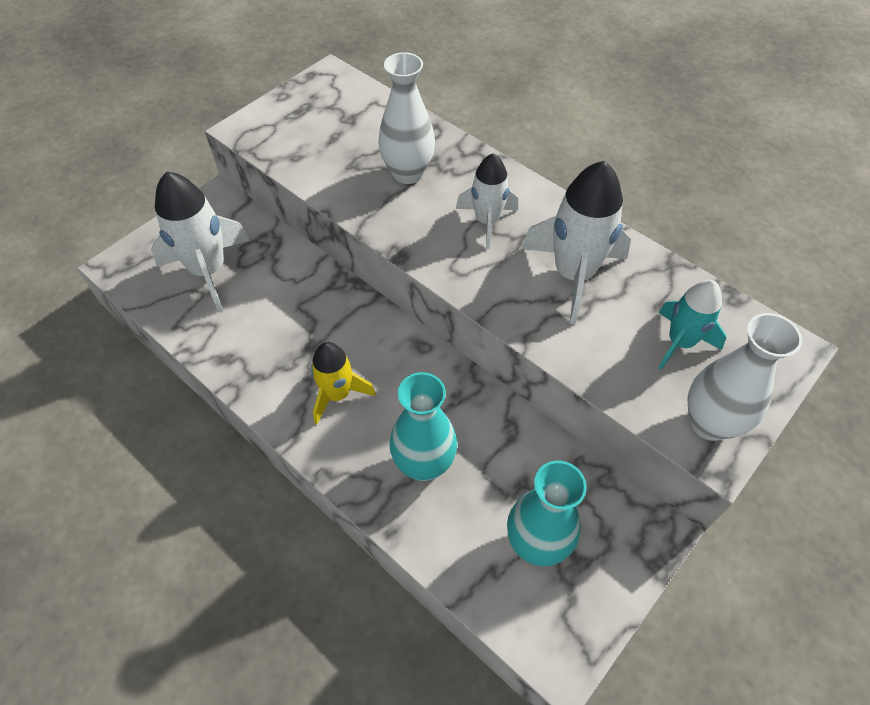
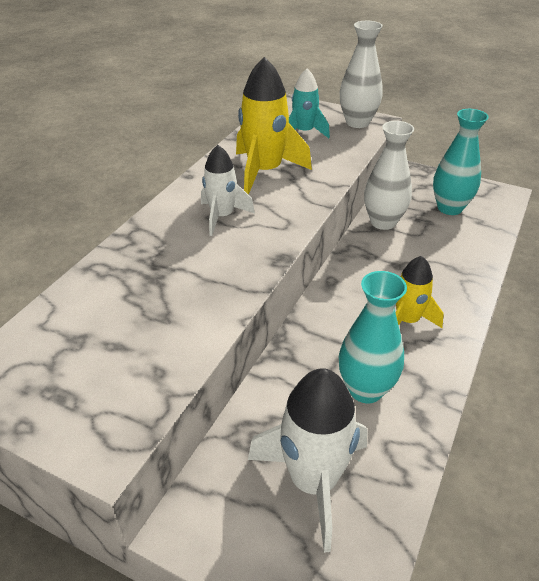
camera: 105 degrees left, 15 degrees down
(408, 173) = (169, 273): white vase -> white vase (383, 222)
(424, 464) = (433, 261): turquoise vase -> turquoise vase (365, 389)
(573, 274) = (264, 172): white rocket -> yellow rocket

